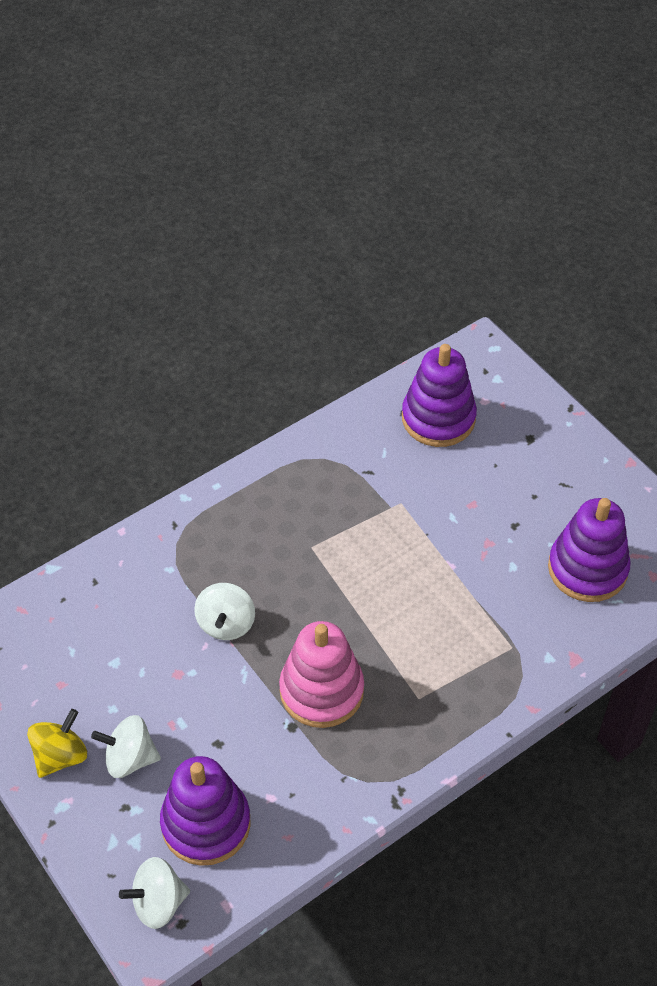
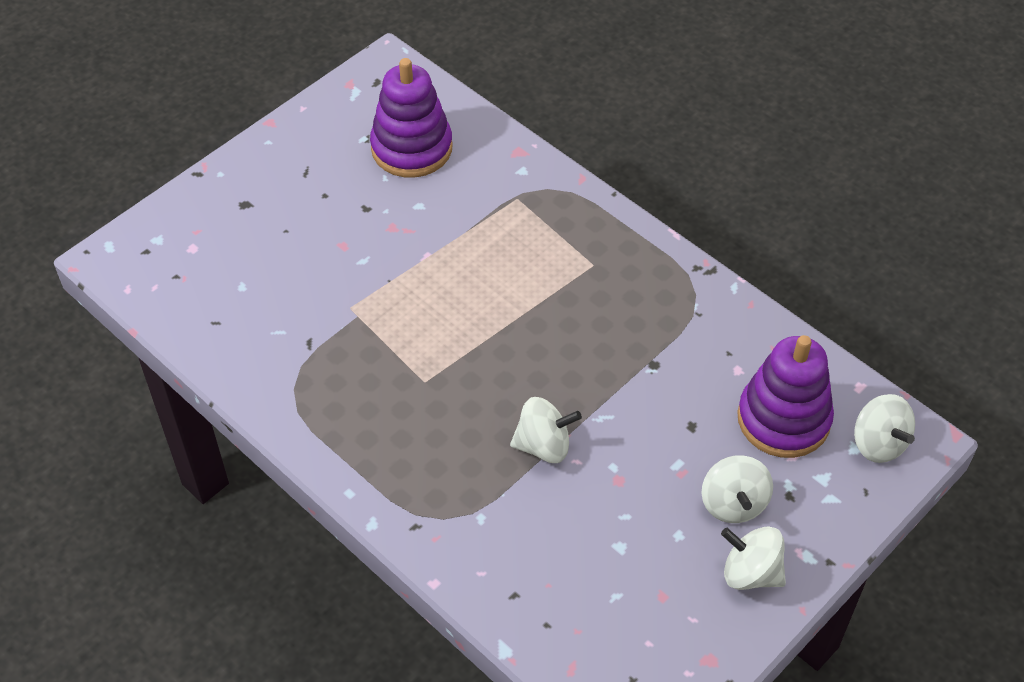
camera: 100 degrees left, 0 degrees up
(60, 755) = (750, 572): yellow spinning top -> white spinning top
(321, 690) = (605, 345): pink stacking toy -> none
(438, 418) = (223, 287): purple stacking toy -> none

